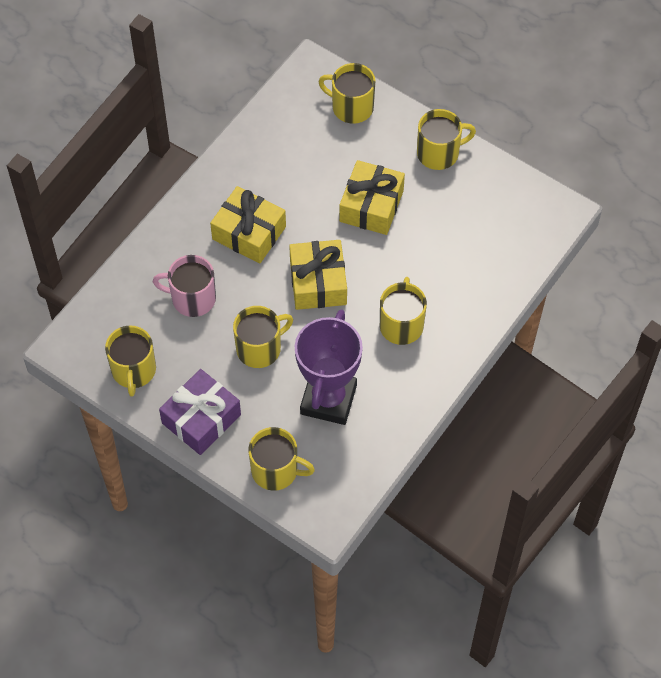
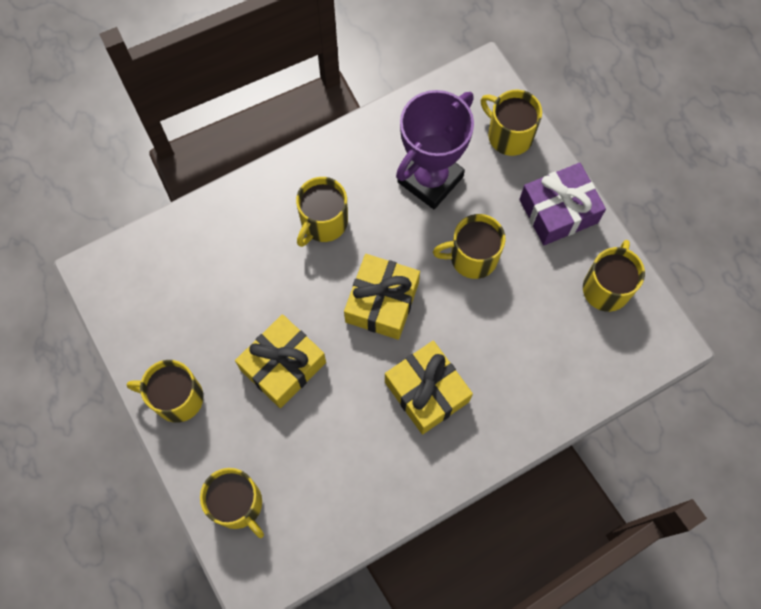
camera: 155 degrees left, 10 degrees up
(192, 298) = (518, 341): pink mug -> none

